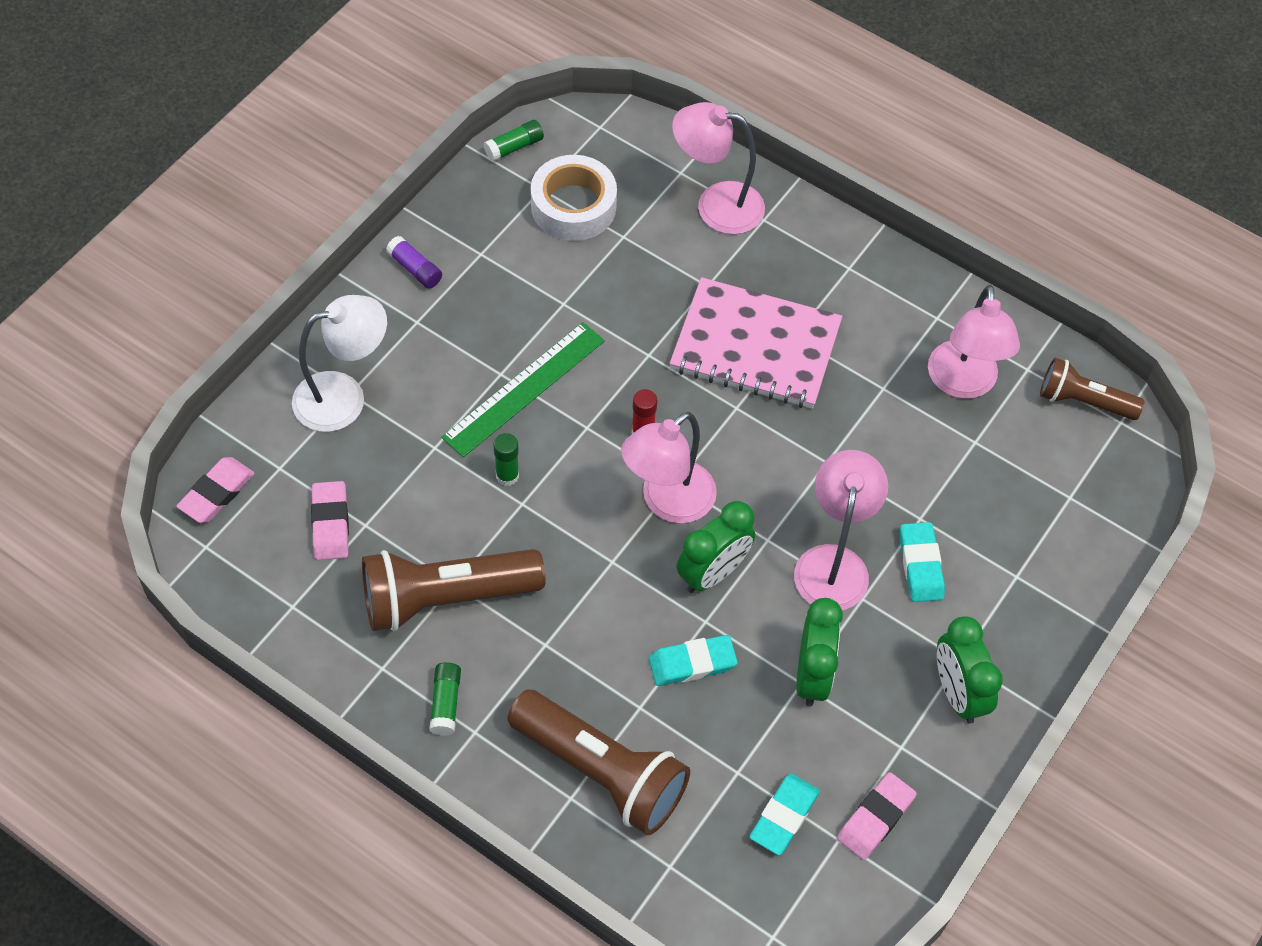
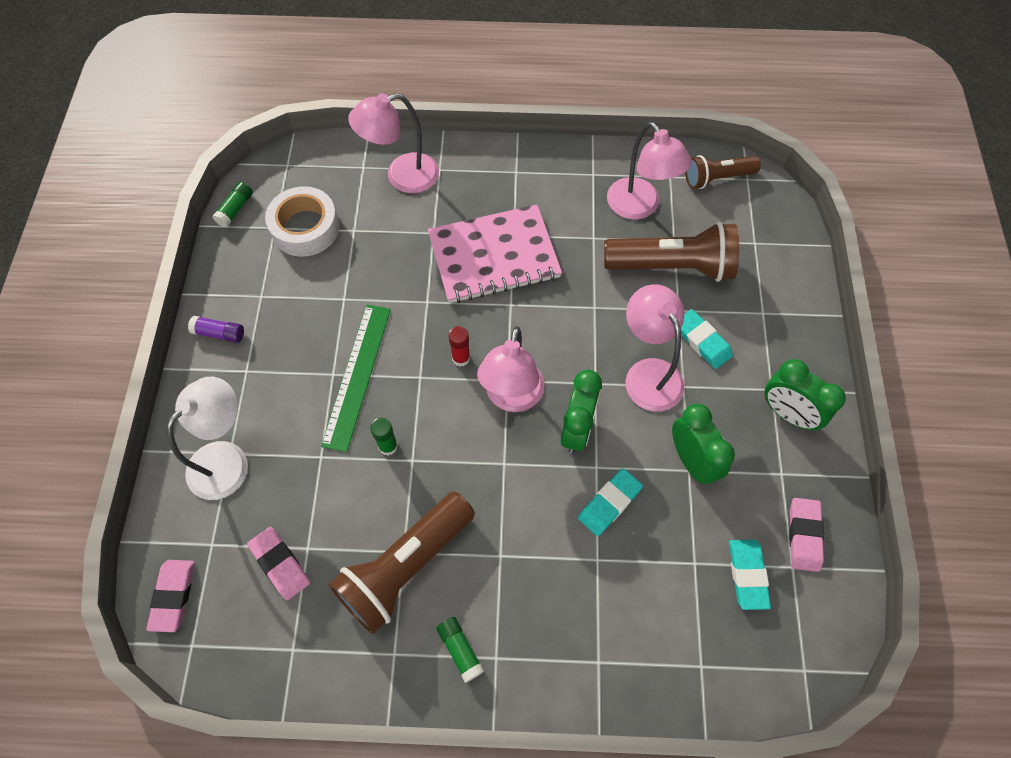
camera: 30 degrees left, 5 degrees up
(601, 771) = (605, 627): brown flashlight -> brown flashlight (672, 266)

